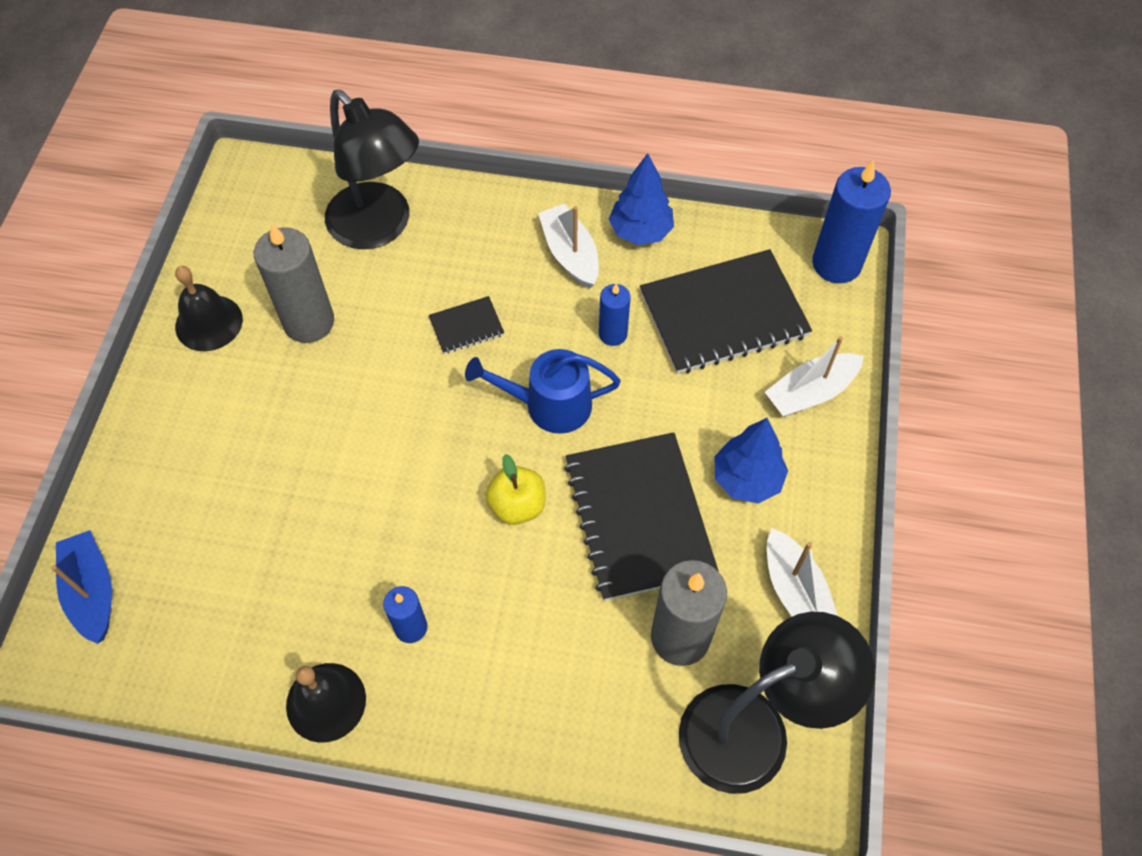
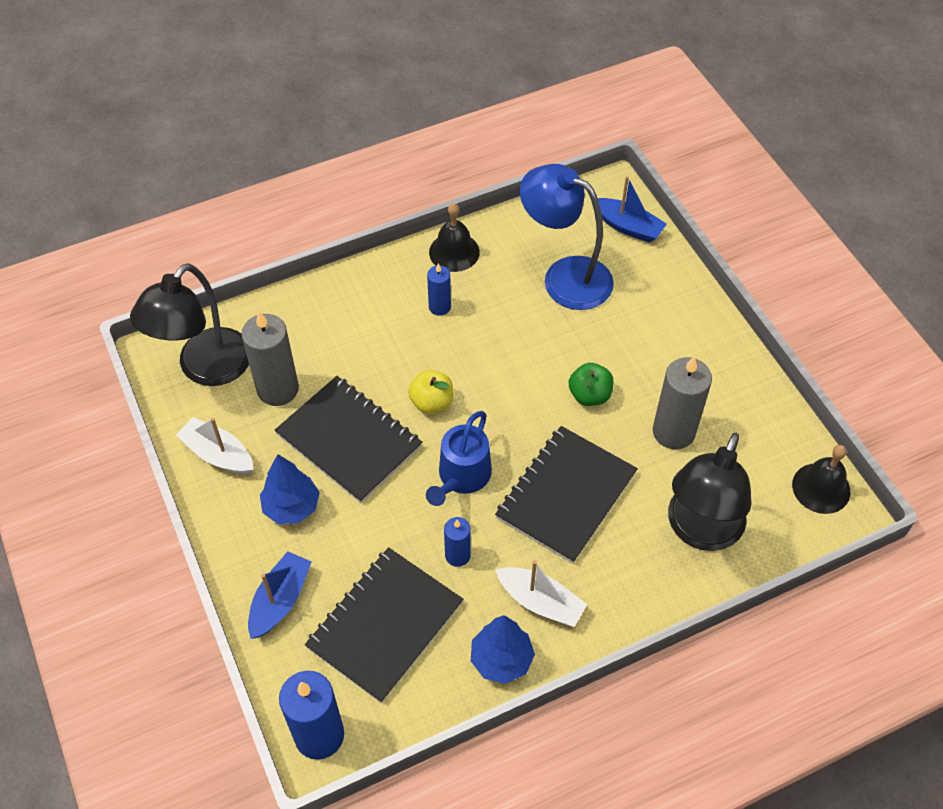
camera: 145 degrees right, 5 degrees down
(209, 323) = (736, 391): black bell -> black bell (821, 488)
(234, 570) = (564, 277): none -> blue lamp
(349, 408) = (589, 395): none -> green apple
(379, 227) = (700, 531): black lamp -> black lamp turned 75 degrees counterclockwise
(466, 326) = (566, 495): black notebook -> black notebook, size x2.23
(550, 405) = (462, 476): blue watering can -> blue watering can turned 150 degrees clockwise
(810, 392) = (280, 600): white boat -> blue boat

